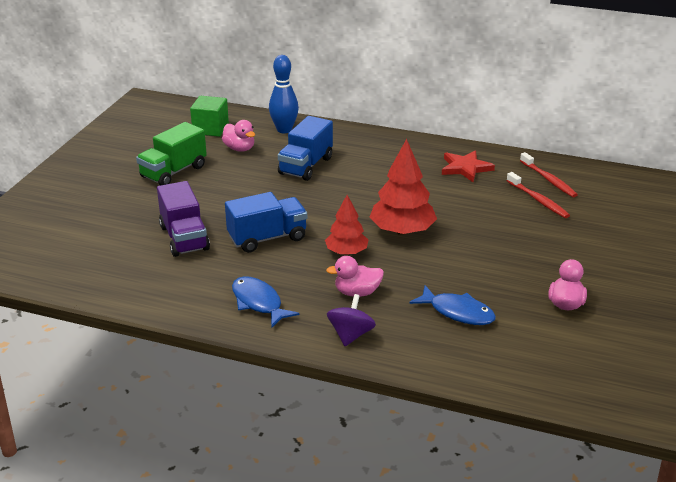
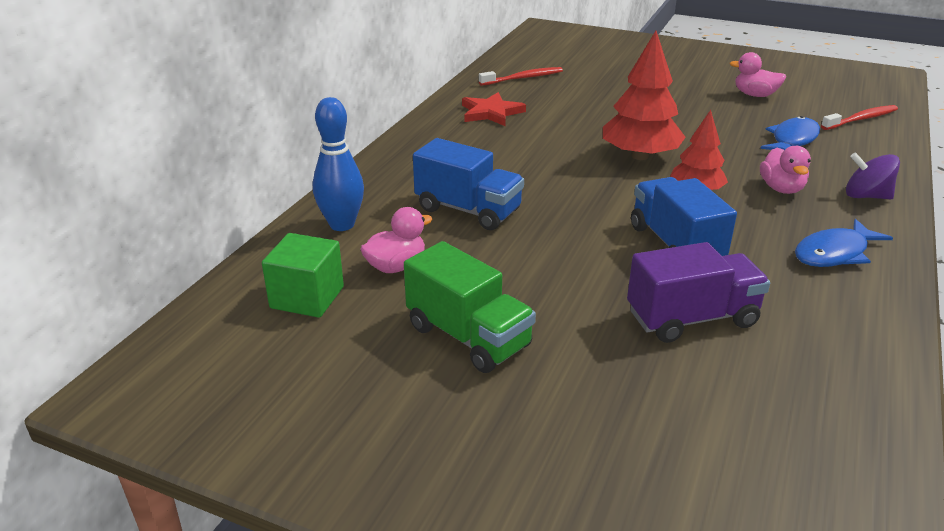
camera: 85 degrees left, 0 degrees up
(538, 200) = (566, 86): red toothbrush -> red toothbrush (861, 119)

